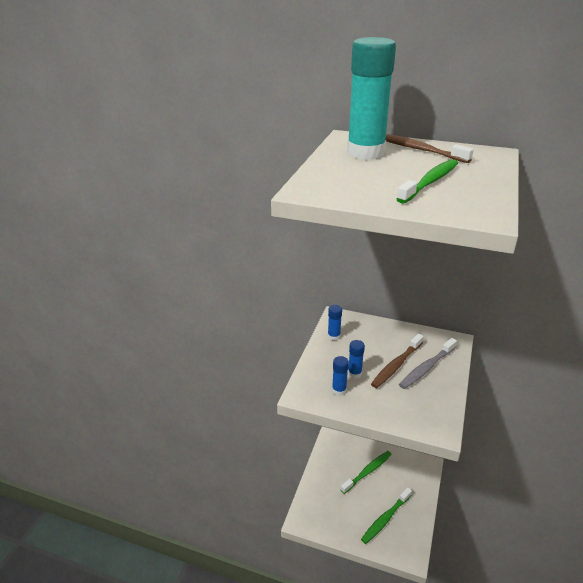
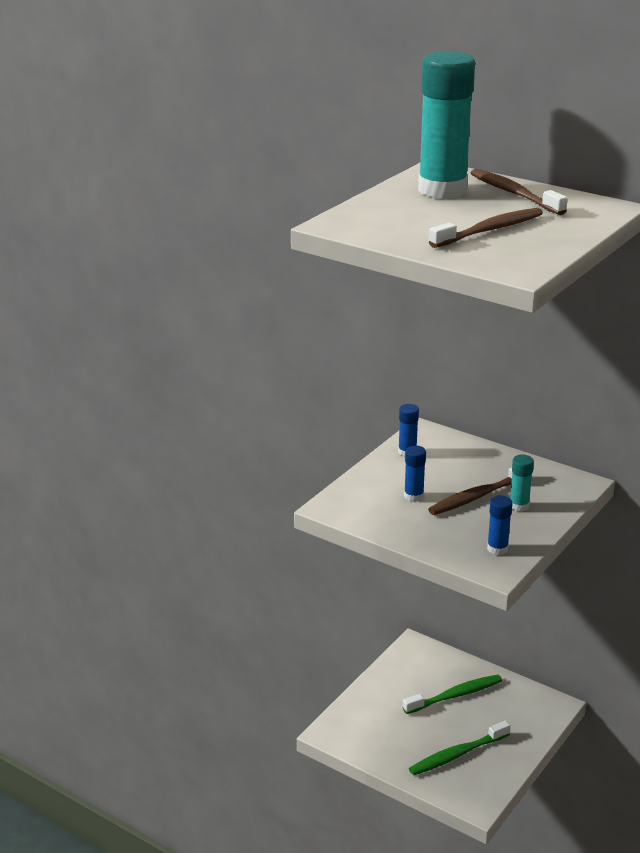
camera: 15 degrees right, 5 degrees down
(339, 390) = (382, 510): blue glue stick -> blue glue stick (497, 549)
(426, 368) = (519, 505): grey toothbrush -> turquoise glue stick
(430, 182) = (489, 230): green toothbrush -> brown toothbrush

